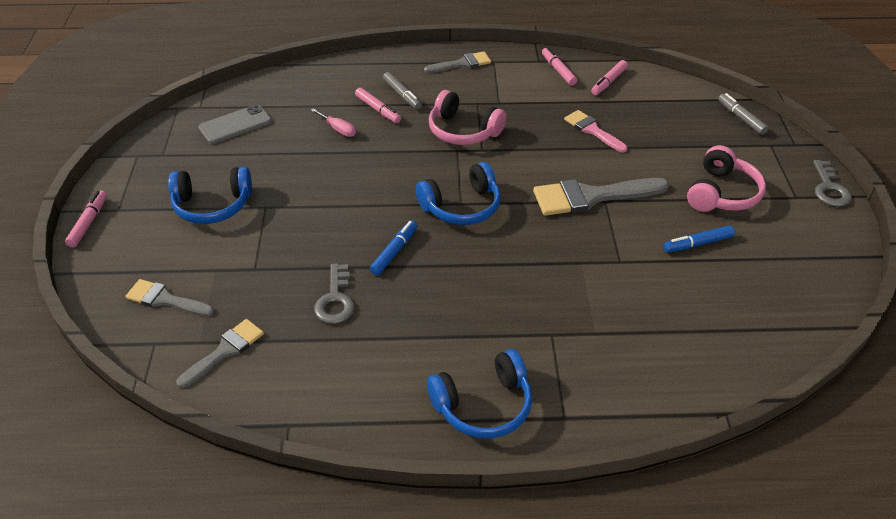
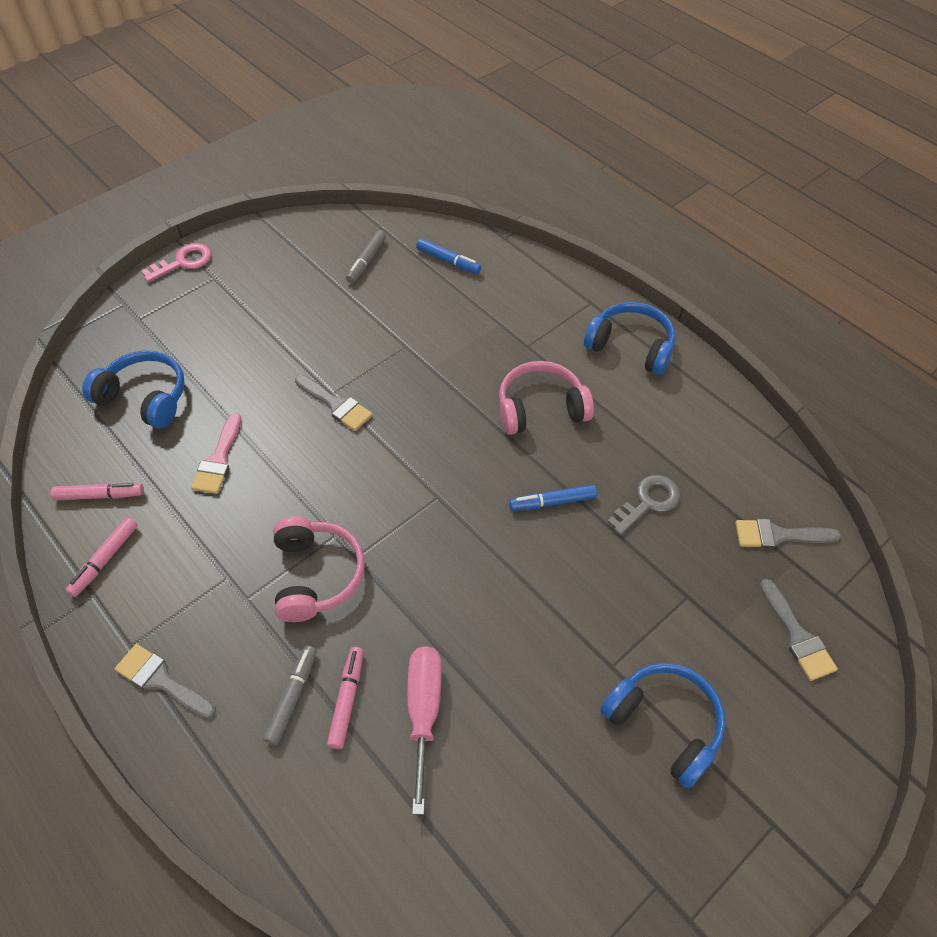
camera: 130 degrees left, 10 degrees up
(88, 223) = (822, 834): pink marker -> none
(235, 124) = (523, 855): grey phone -> none
(338, 129) = (424, 712): pink screwdriver -> pink screwdriver, size x1.71
(461, 206) = (442, 492): blue headphones -> blue headphones (145, 397)
(591, 197) = (336, 405): grey brush -> grey brush, size x0.59
(698, 244) = (337, 310): blue marker -> blue marker (448, 261)
(721, 193) = (250, 322): pink headphones -> pink headphones (540, 408)
(741, 118) = (101, 355): grey marker -> grey marker (367, 261)
(829, 188) = (183, 262): grey key -> pink key

